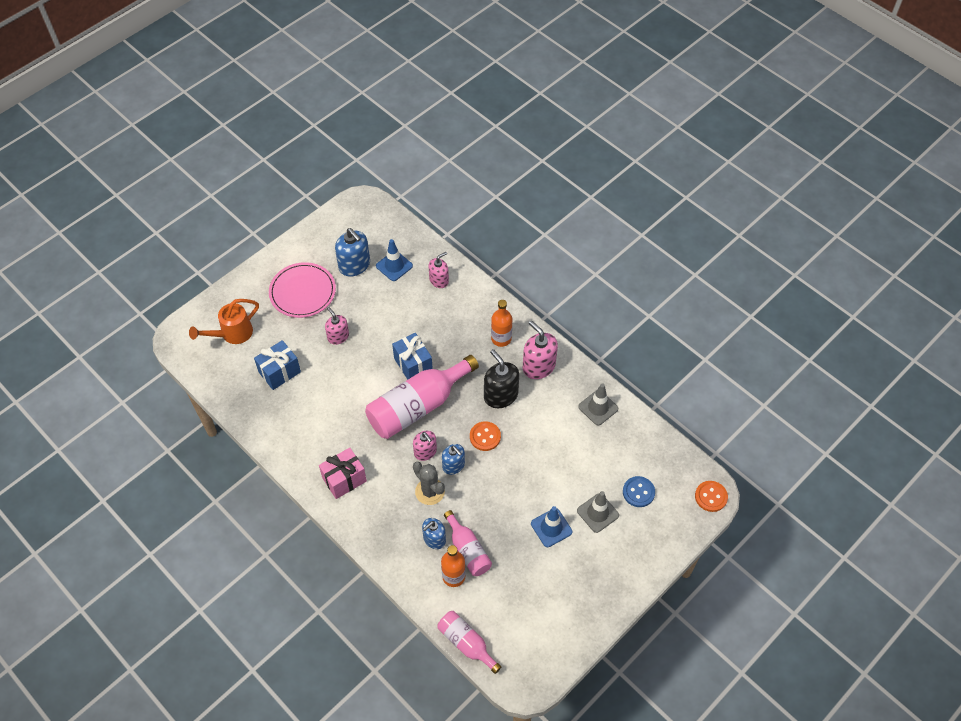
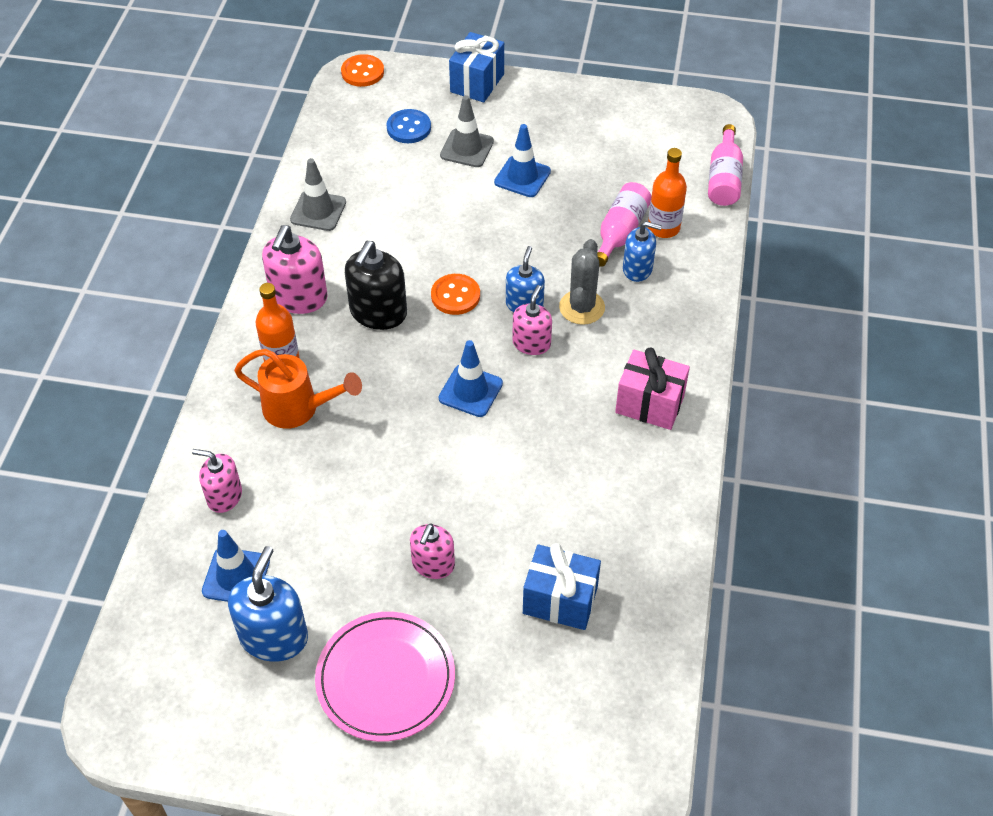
camera: 125 degrees left, 5 degrees down
(232, 334) = (550, 726): orange watering can -> orange watering can (298, 409)
(413, 365) = (407, 436): blue gift -> blue gift (477, 83)
(418, 406) = (470, 391): pink bottle -> blue traffic cone

